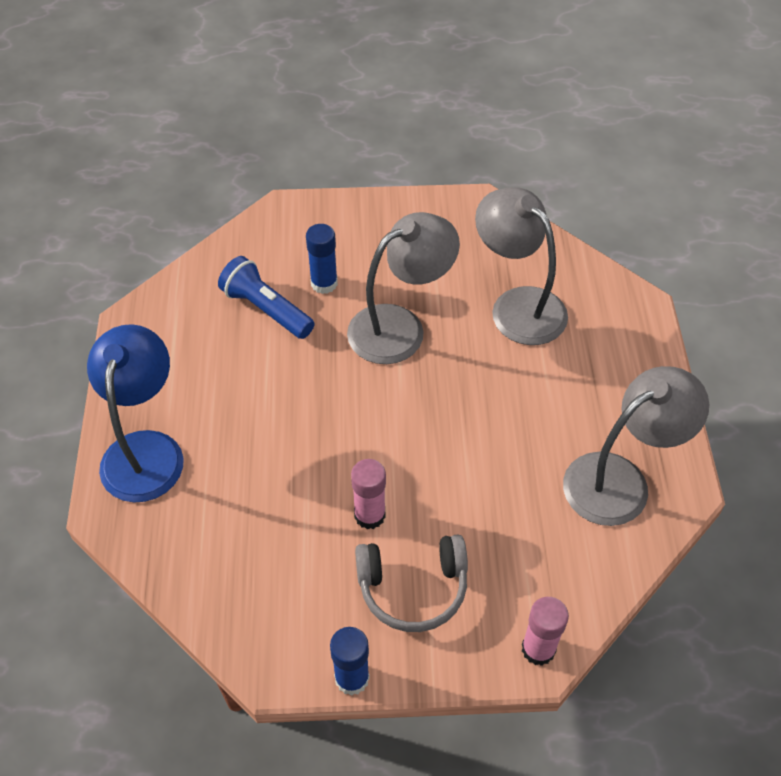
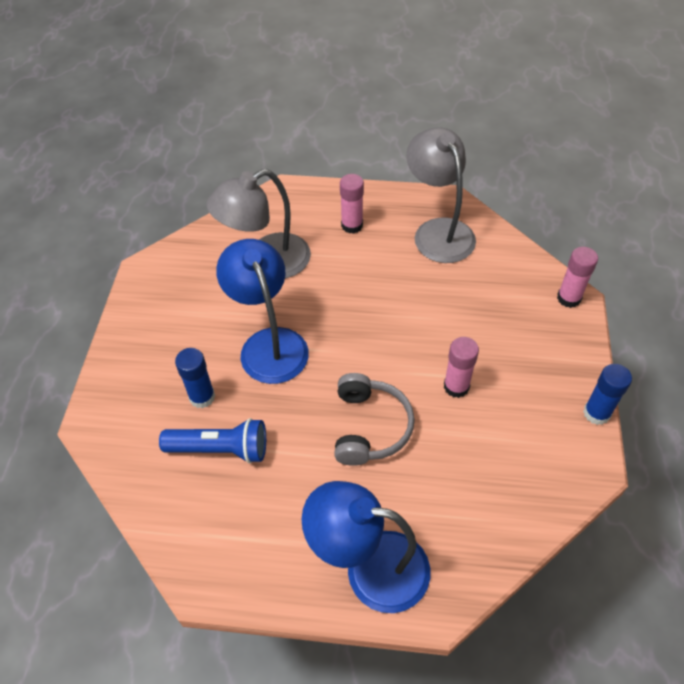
camera: 80 degrees left, 0 degrees up
(266, 309) = (220, 449): blue flashlight -> blue flashlight turned 135 degrees counterclockwise
(400, 327) = (269, 344): grey lamp -> blue lamp
(413, 588) = (521, 365): grey headphones -> grey headphones (369, 427)
(601, 381) = (352, 225): none -> pink glue stick

